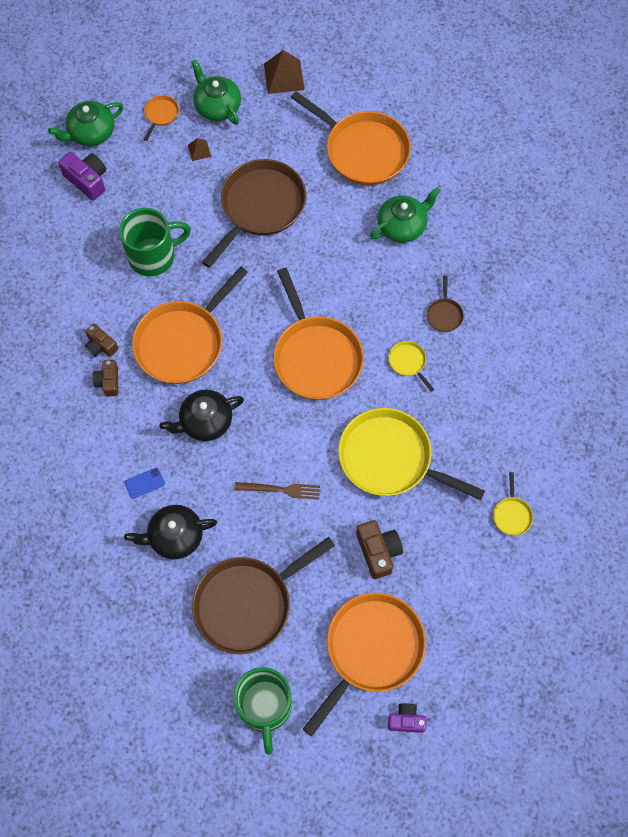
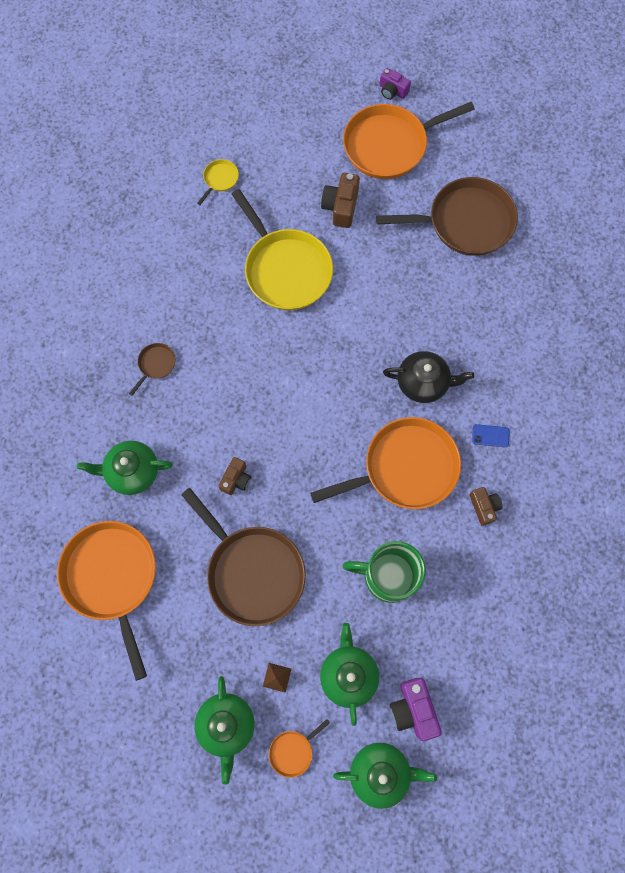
camera: 150 degrees left, 5 degrees up
(108, 381) = (493, 467): brown camera -> brown camera (236, 479)
(144, 483) = (503, 357): blue phone -> blue phone (490, 435)
(147, 178) = (348, 674): none -> green teapot
(175, 536) = (498, 301): black teapot -> none
(260, 206) = (253, 571): brown pan -> brown pan turned 105 degrees counterclockwise
(265, 707) = (490, 148): green mug -> none
(281, 490) = (390, 292): brown fork -> none
(284, 76) = (133, 722): brown pyramid -> none
(316, 357) = (293, 388): orange pan -> none
(408, 362) = (216, 340): yellow pan -> none

